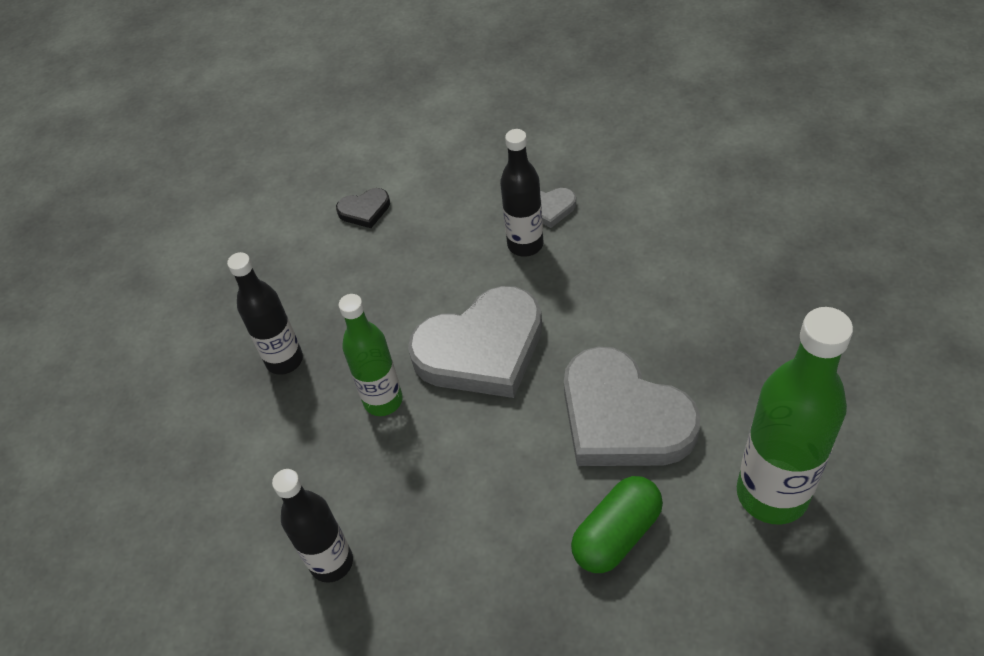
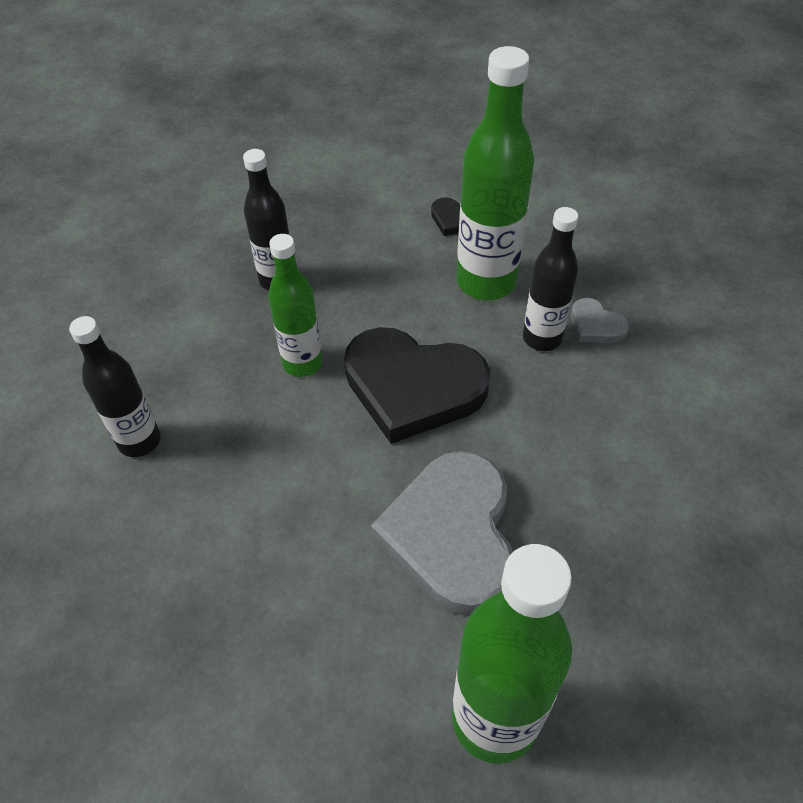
camera: 40 degrees right, 0 degrees up
(442, 237) = (486, 282): none -> green bottle
(481, 349) = (413, 387): grey heart -> black heart
(616, 534) = (335, 618): green capsule -> none

